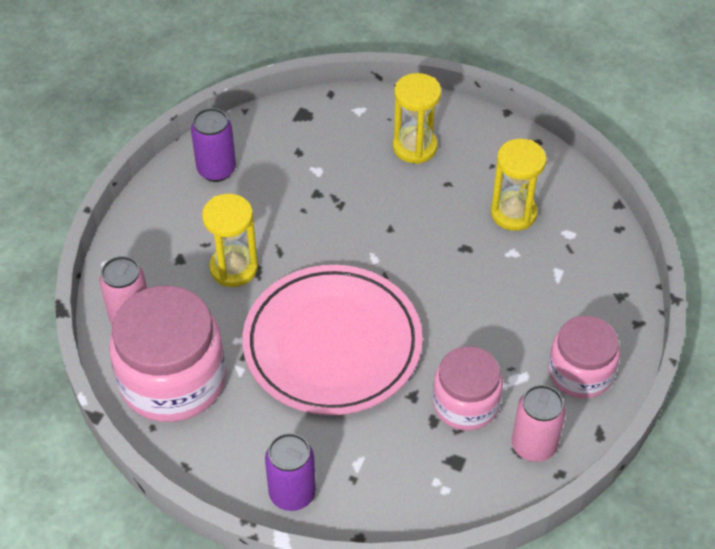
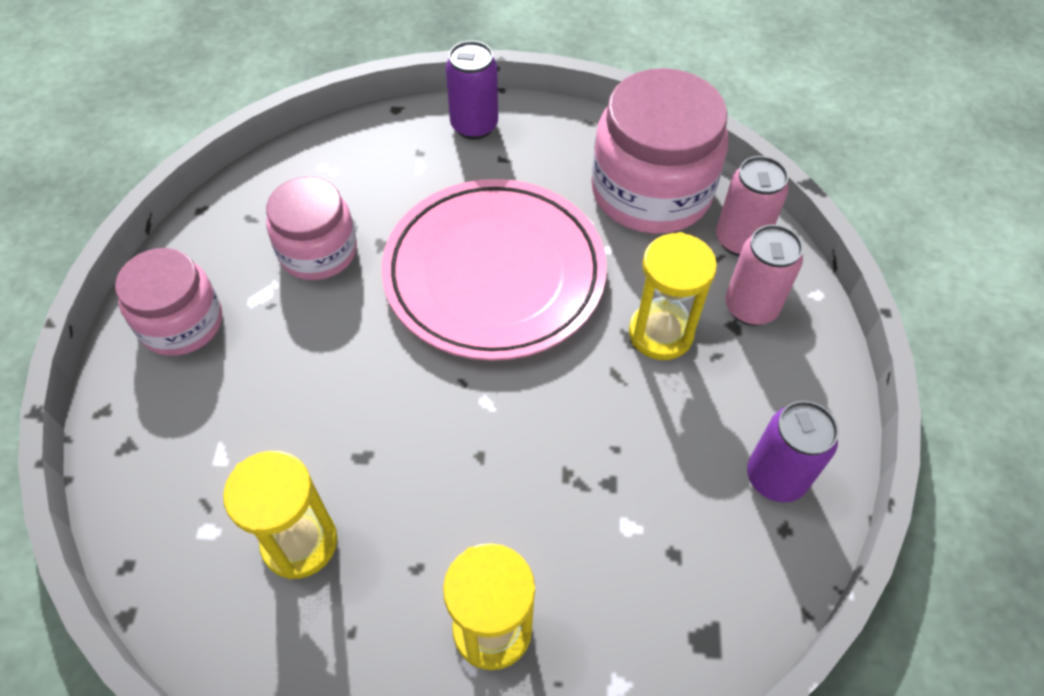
camera: 160 degrees right, 5 degrees up
(533, 446) = (233, 228): pink can -> pink can (750, 307)

